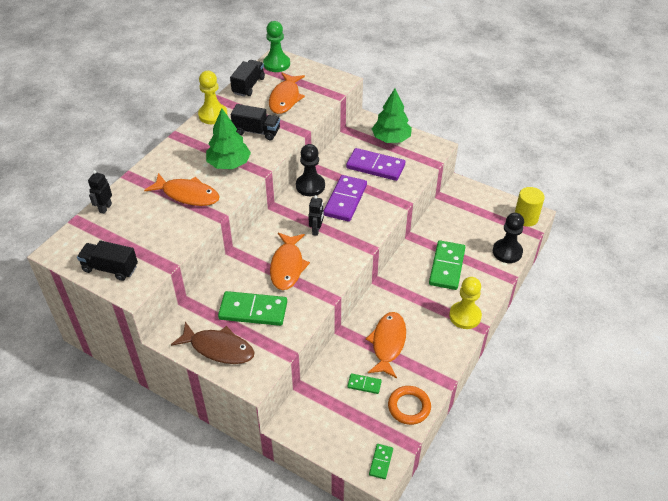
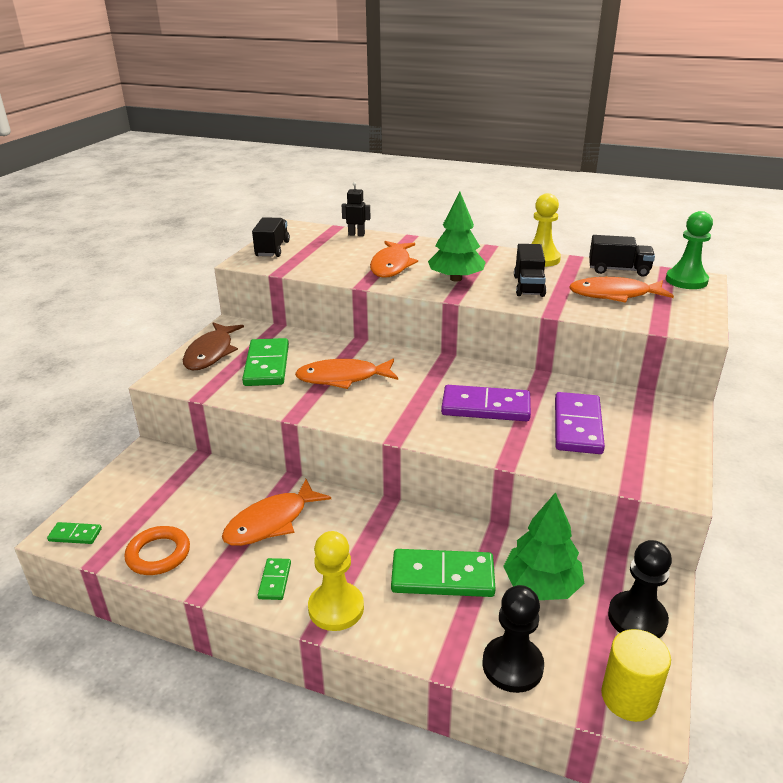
camera: 80 degrees right, 15 degrees down
(310, 186) = (499, 376): black pawn -> black pawn (637, 618)
(316, 230) = (415, 391): black robot -> none
(364, 384) = (200, 506): green domino -> green domino (274, 580)
(388, 343) = (271, 522): orange fish -> orange fish turned 135 degrees clockwise
(391, 139) = (658, 435): green tree -> green tree (541, 585)

